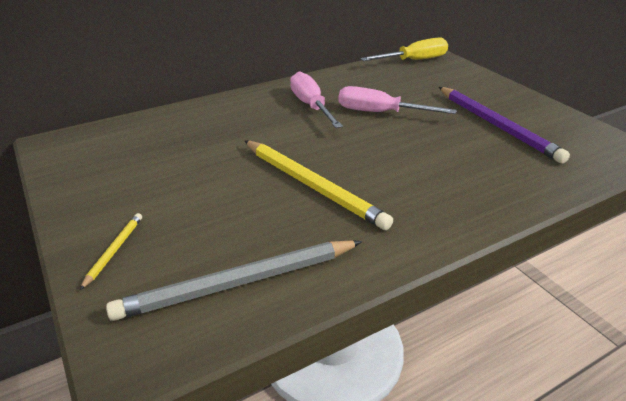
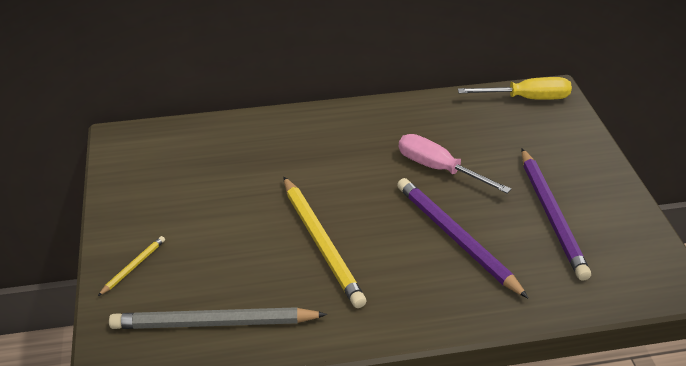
camera: 20 degrees right, 5 degrees up
(311, 106) = (373, 143): pink screwdriver -> none
(434, 156) = (456, 238): none -> purple pencil

